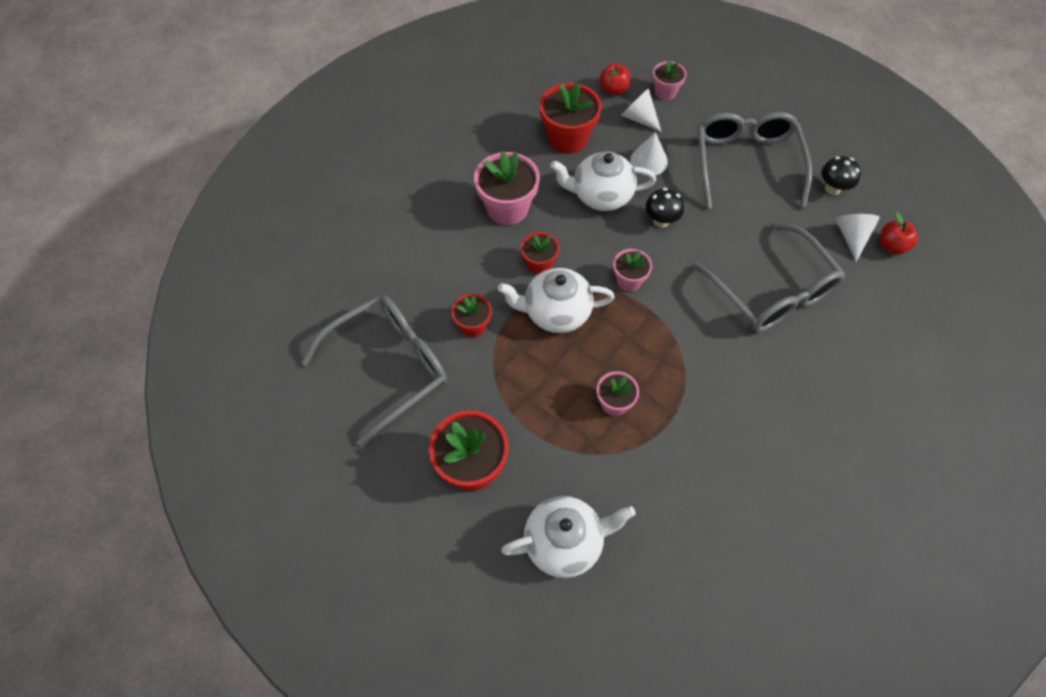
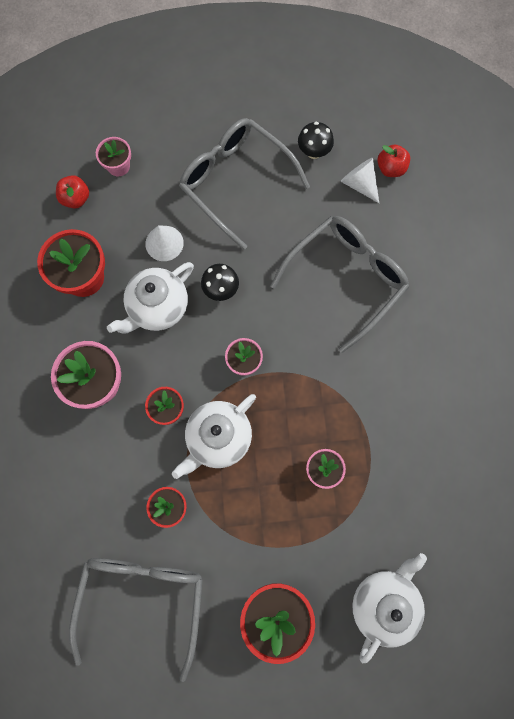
camera: 45 degrees left, 15 degrees up
(639, 118) = (121, 209): white cone -> none
(772, 291) = (346, 279): grey glasses -> grey glasses turned 60 degrees counterclockwise

